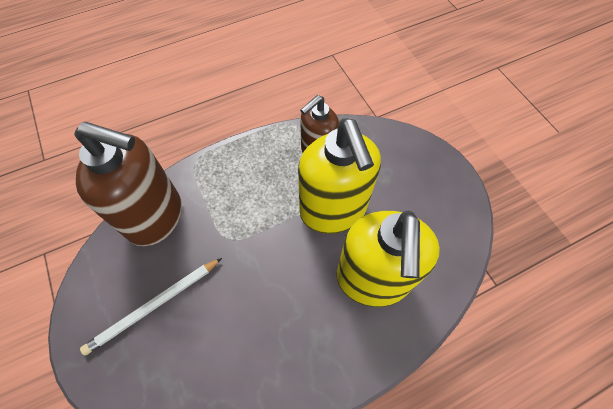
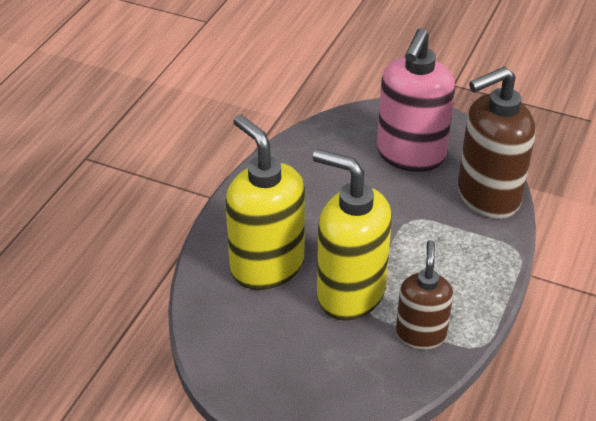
camera: 140 degrees right, 20 degrees down
(154, 306) = (410, 155): white pencil -> pink soap dispenser

